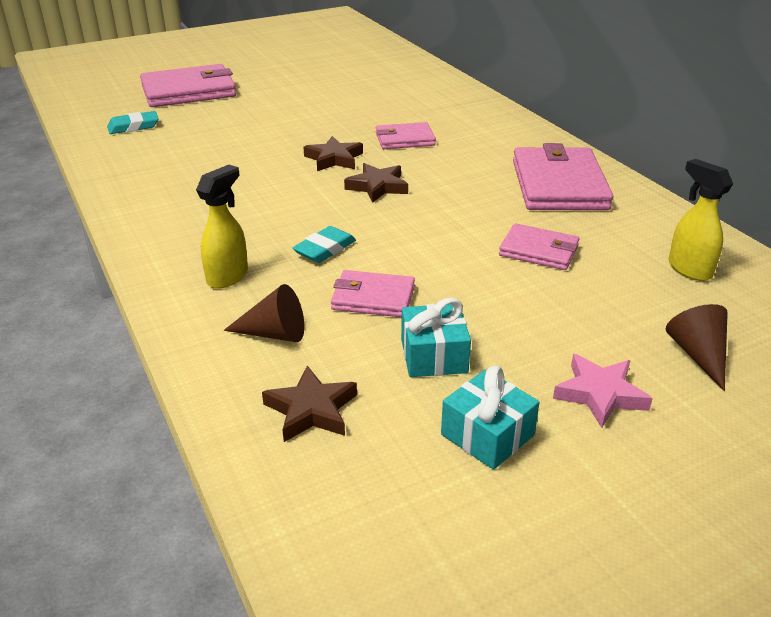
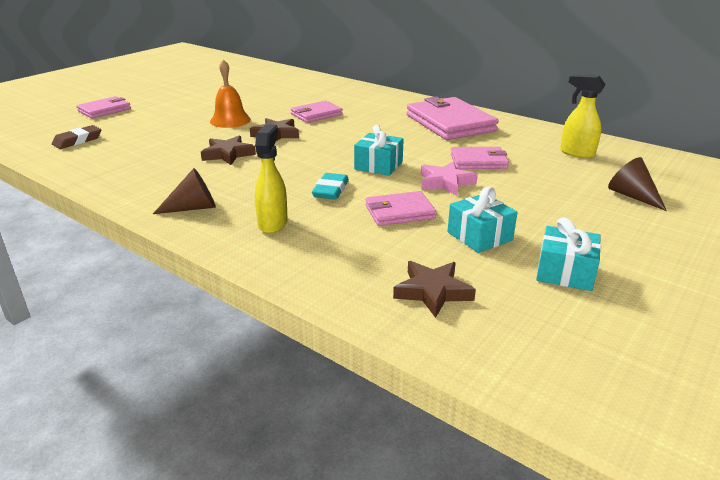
camera: 25 degrees left, 5 degrees down
(133, 127) = (77, 140): turquoise eraser -> brown eraser
(189, 91) = (104, 110): pink wallet -> pink wallet, size x0.56
(274, 333) = (351, 251): brown cone -> brown cone (193, 208)
(302, 129) = (230, 120): none -> orange bell
(377, 187) = (328, 145): brown star -> brown star (228, 154)
(409, 228) = (378, 166): none -> turquoise gift
(600, 394) = (603, 231): pink star -> pink star (445, 182)

